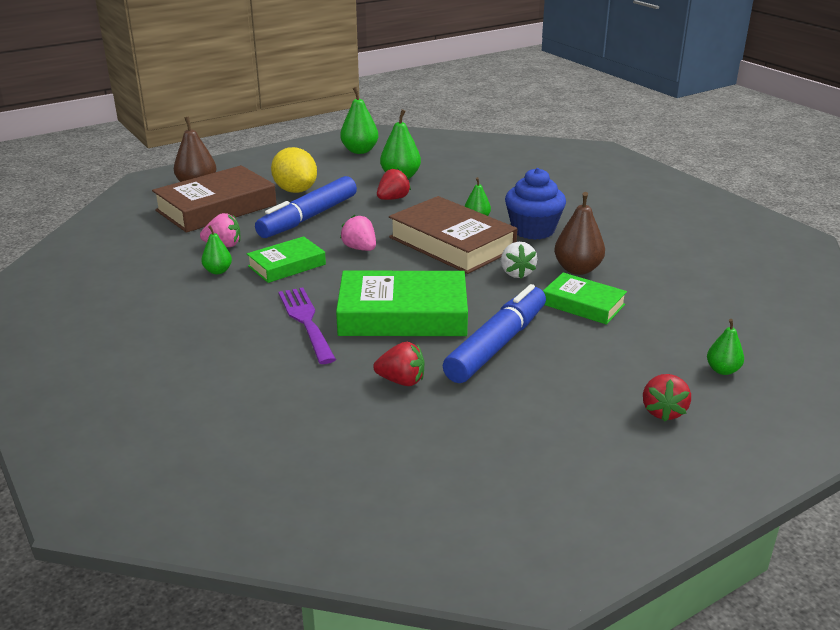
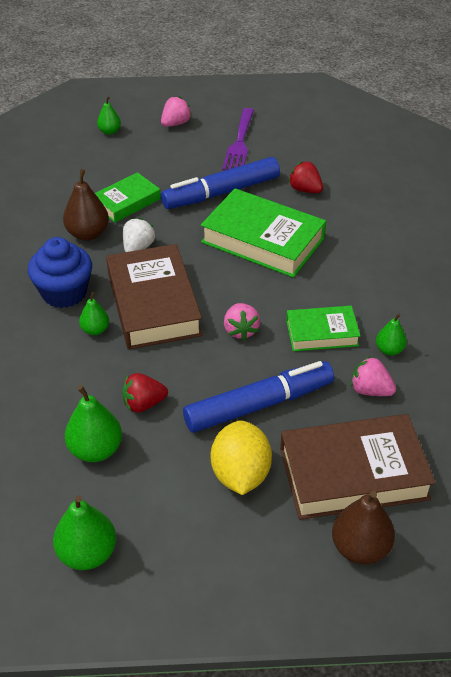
camera: 150 degrees left, 15 degrees up
(306, 321) = (340, 260): purple fork -> purple fork (239, 143)
(583, 304) = (126, 202): green book -> green book turned 75 degrees clockwise
(663, 411) = (175, 123): red strawberry -> pink strawberry

